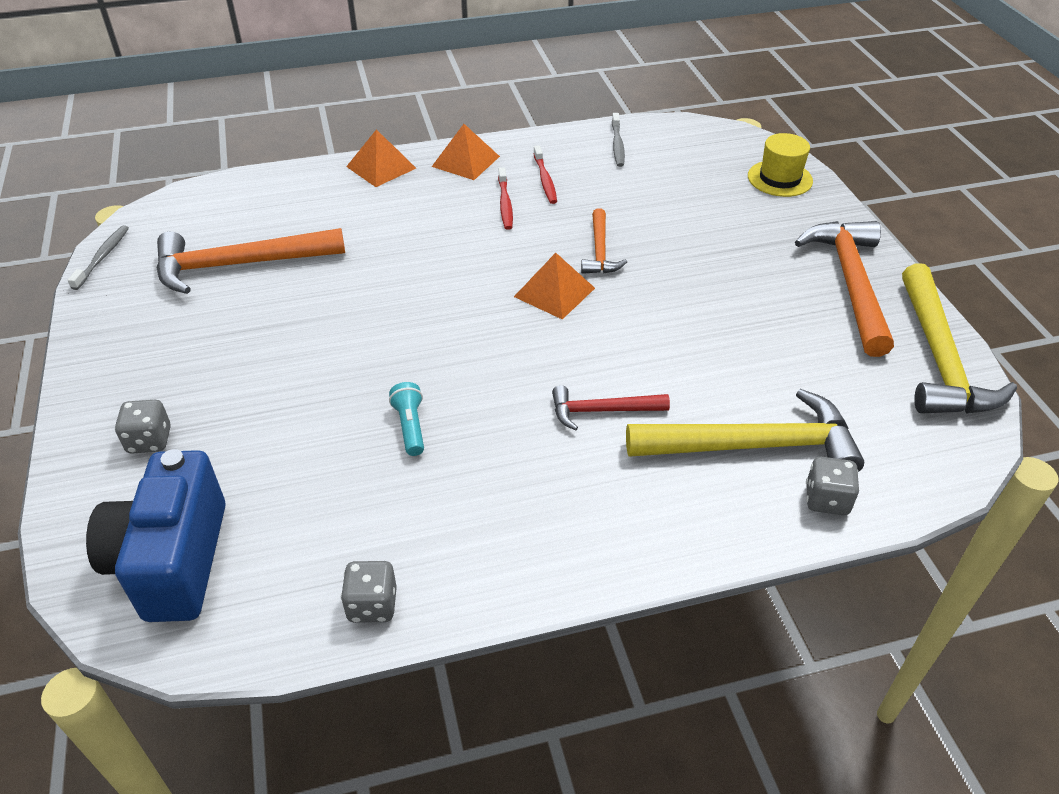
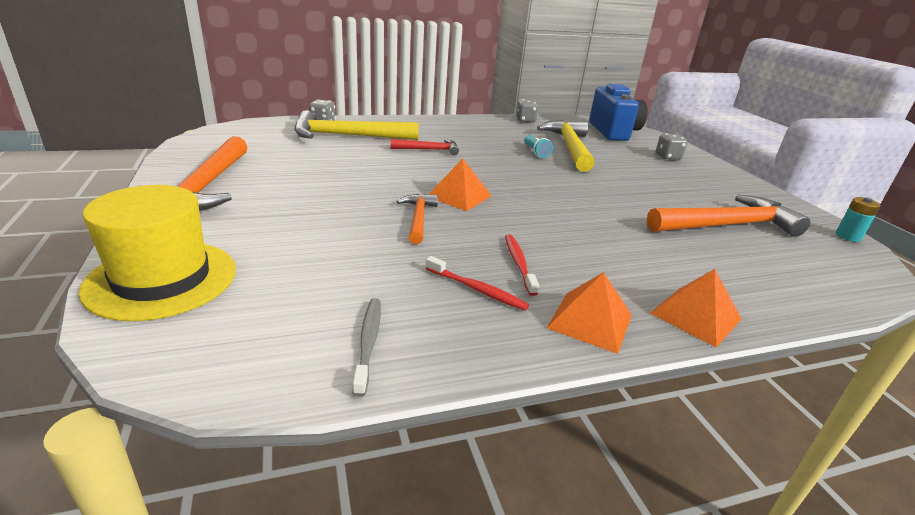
camera: 175 degrees right, 15 degrees down
(103, 257) = (848, 236): grey toothbrush -> turquoise battery
(545, 180) = (477, 289): red toothbrush -> red toothbrush turned 135 degrees clockwise
(780, 178) = (162, 279): yellow hat -> yellow hat, size x1.58
(939, 358) = (193, 152): yellow hammer -> yellow hammer (569, 147)

